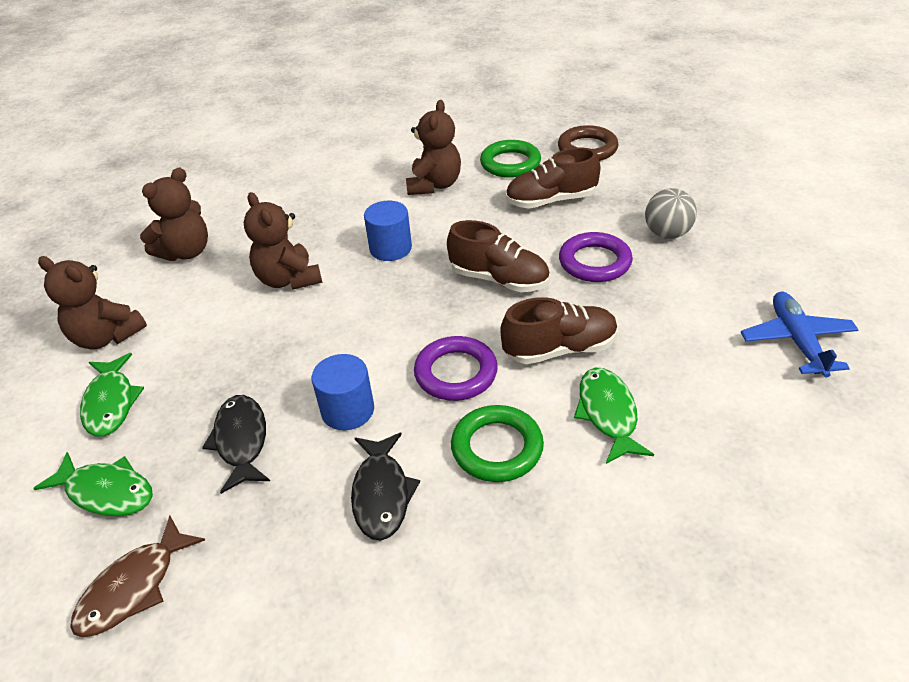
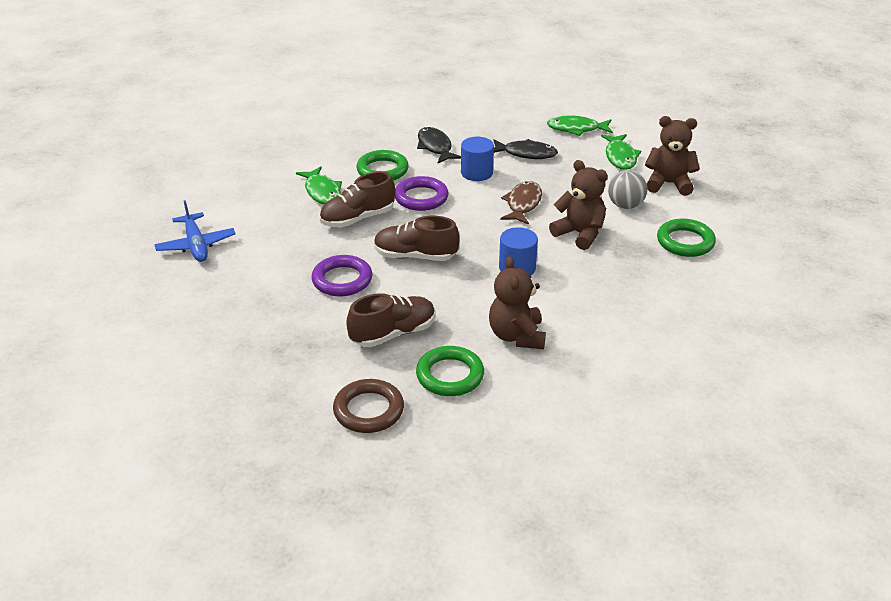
camera: 160 degrees right, 5 degrees down
(111, 403) = (620, 157): green fish -> green fish turned 150 degrees counterclockwise
(134, 587) = (527, 108): brown fish -> brown fish (523, 204)
(186, 252) = (685, 242): brown teddy bear -> green ring
(241, 441) = (526, 154): black fish -> black fish turned 45 degrees counterclockwise
(667, 234) = (281, 314): grey ball -> grey ball (625, 205)

